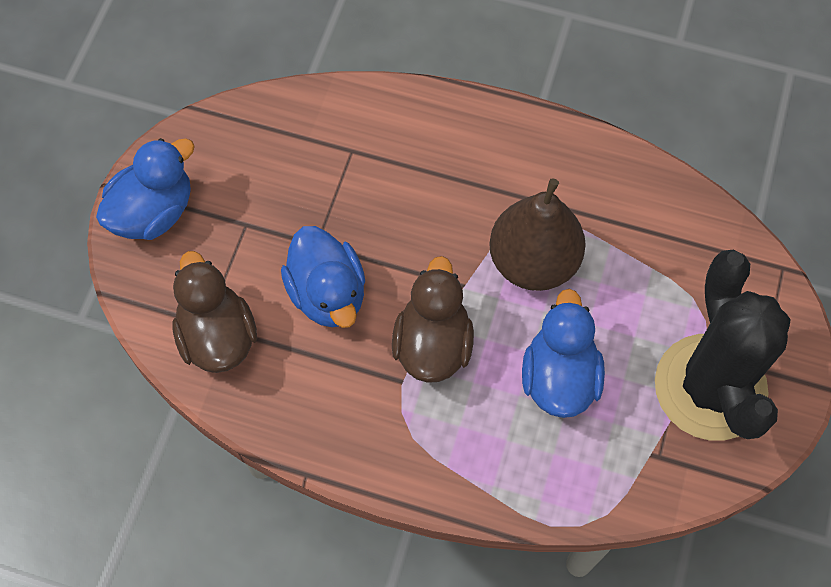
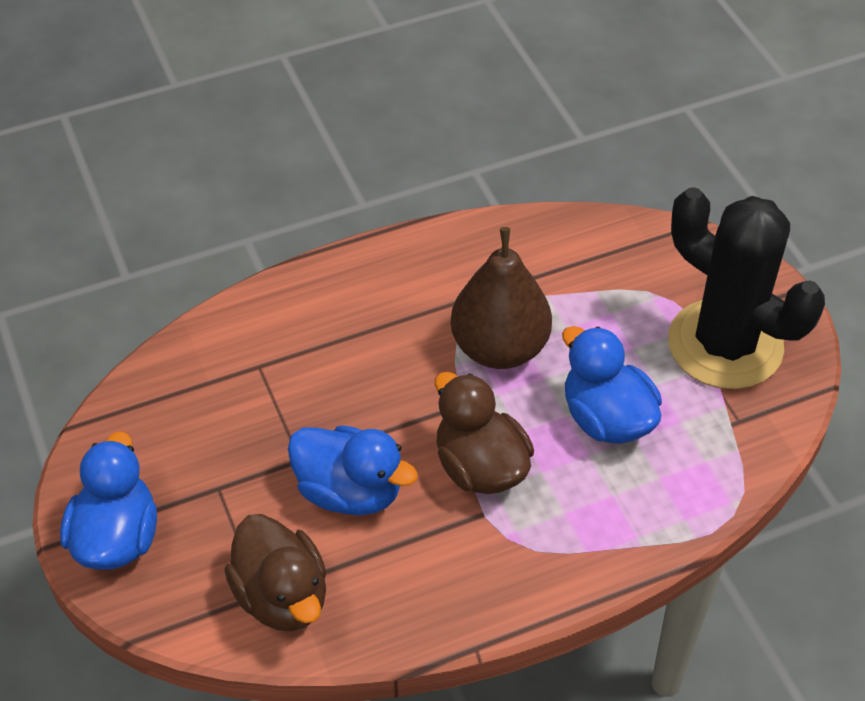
camera: 40 degrees left, 15 degrees down
(217, 336) = (282, 596): brown duck -> brown duck turned 150 degrees counterclockwise

